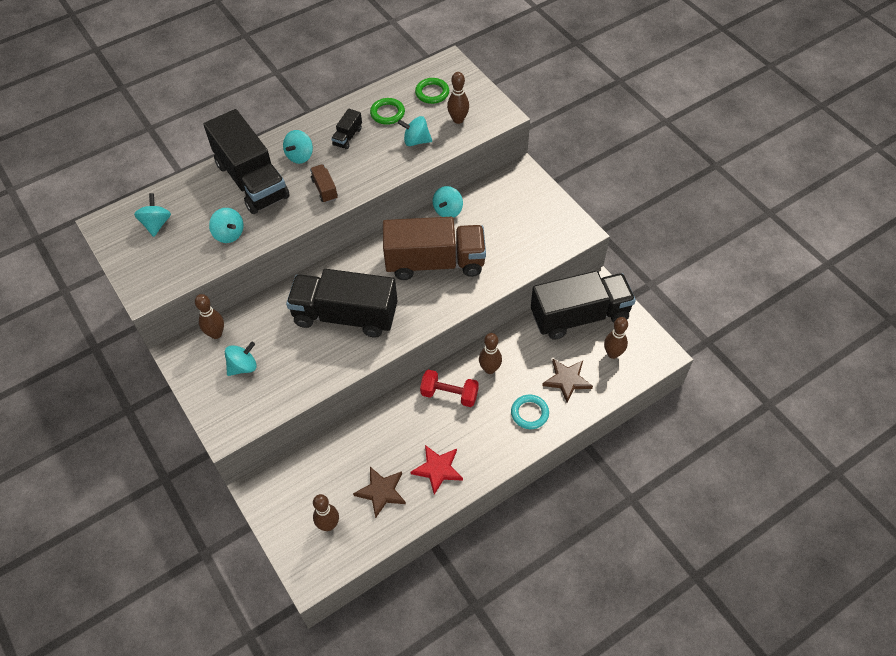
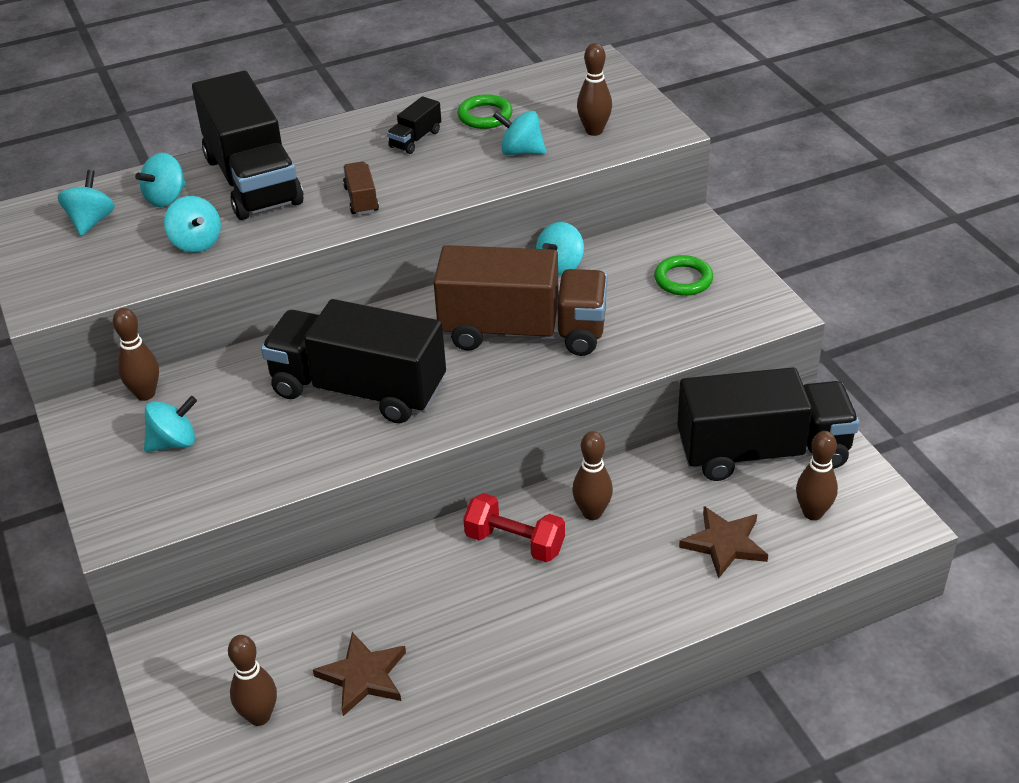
camera: 10 degrees right, 15 degrees down
(300, 156) = (335, 157): turquoise spinning top -> turquoise spinning top (166, 198)
(432, 93) = (561, 96): green ring -> green ring (683, 279)
(438, 469) = (469, 653): red star -> none
(529, 413) = (649, 586): turquoise ring -> none

